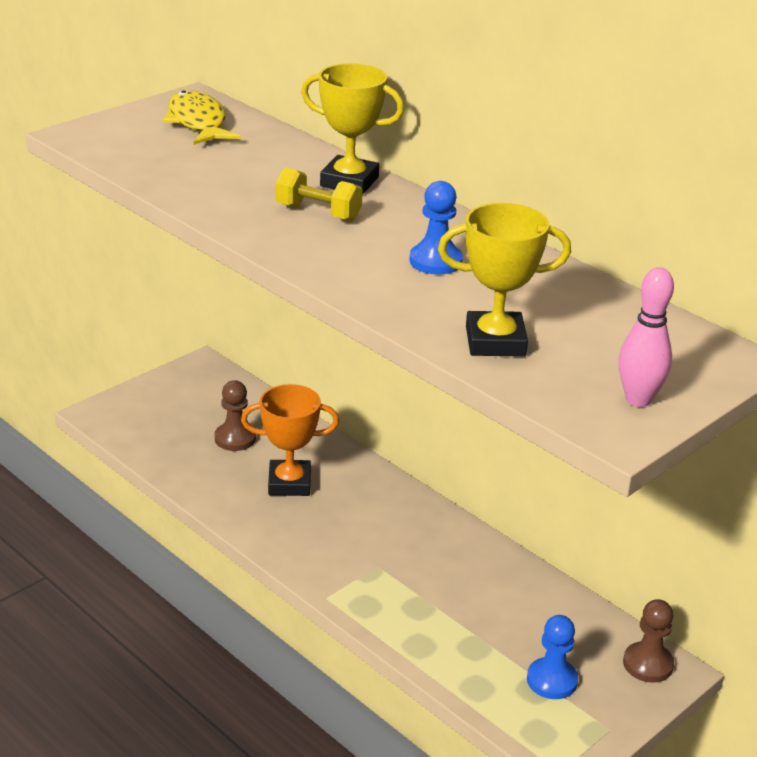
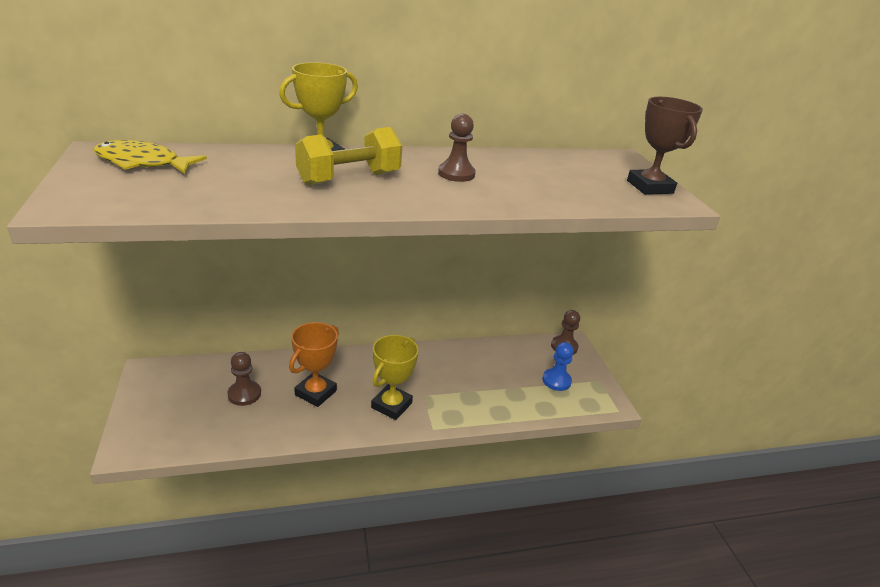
camera: 60 degrees left, 0 degrees up
(318, 212) = (349, 178): yellow dumbbell -> yellow dumbbell, size x1.53
(435, 261) = (456, 174): blue pawn -> brown pawn
(495, 341) = (565, 194): yellow trophy -> yellow trophy (391, 405)
(638, 399) = (649, 187): pink bowling pin -> brown trophy

